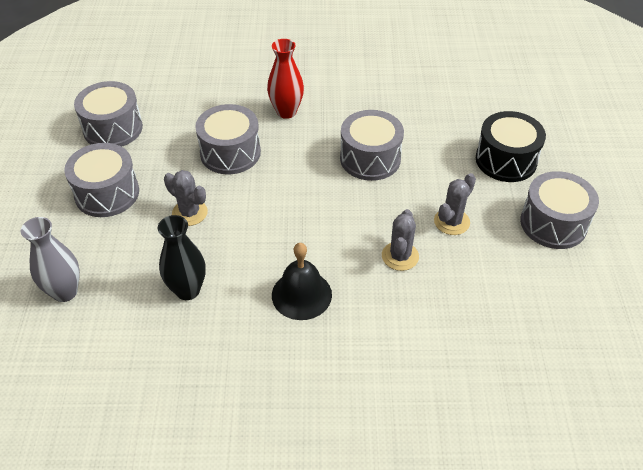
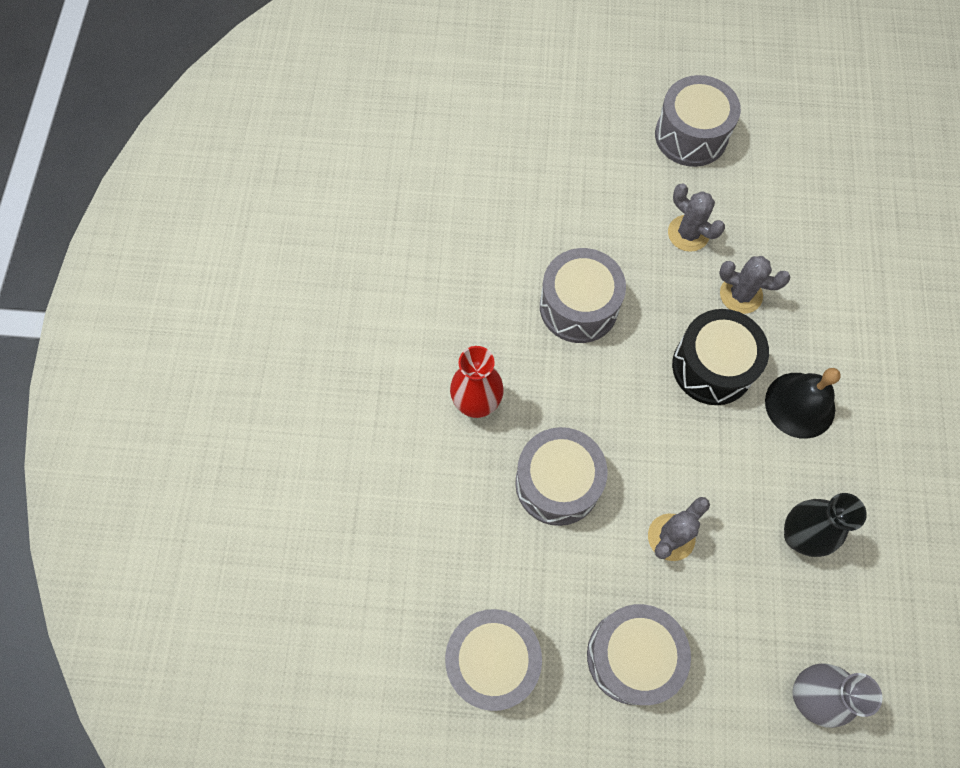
camera: 85 degrees left, 20 degrees up
(506, 160) = (589, 158): black drum -> black drum (712, 367)

